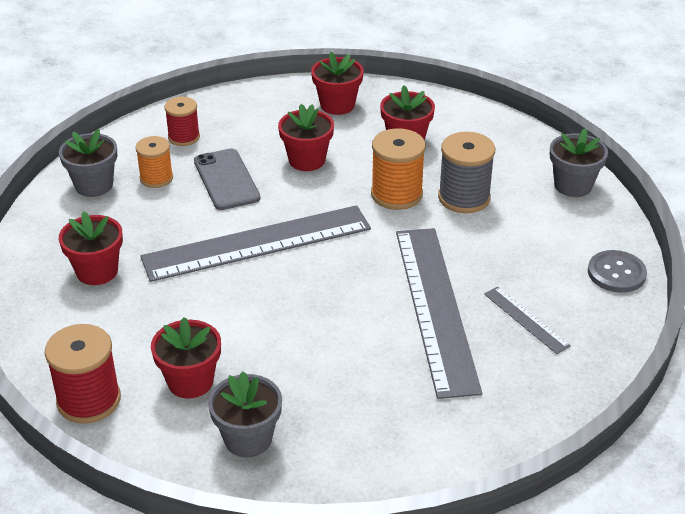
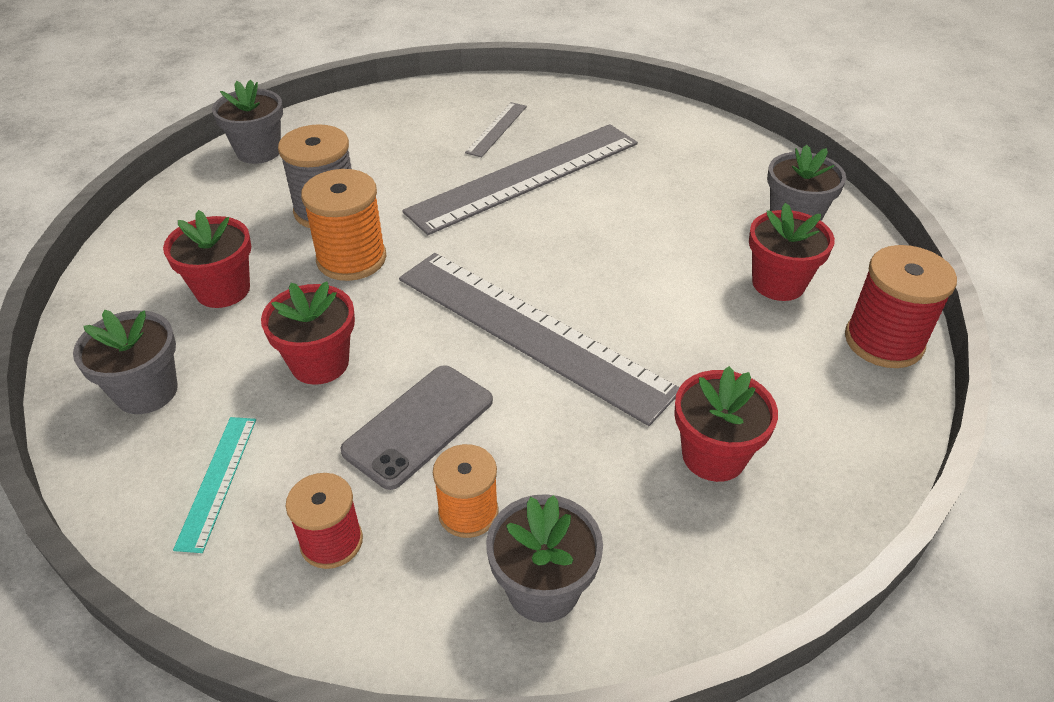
camera: 120 degrees left, 5 degrees up
(253, 115) = (218, 481): none -> turquoise ruler
(337, 105) = (147, 391): red flower pot -> grey flower pot
(616, 273) = (392, 102): grey button -> none

